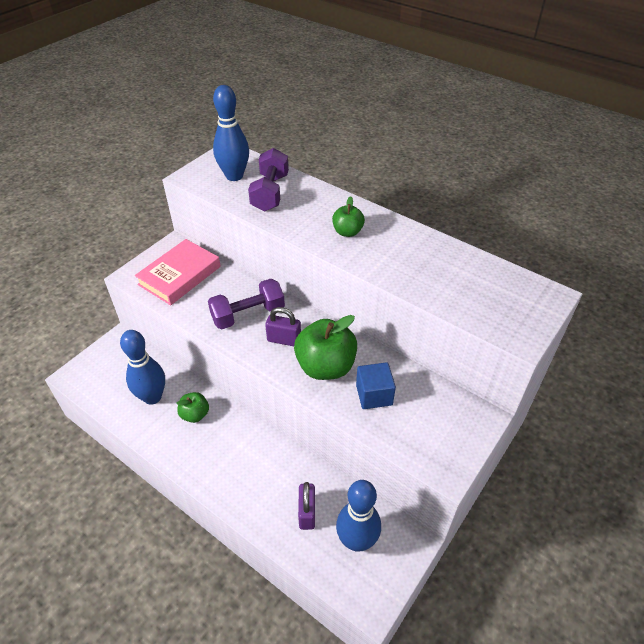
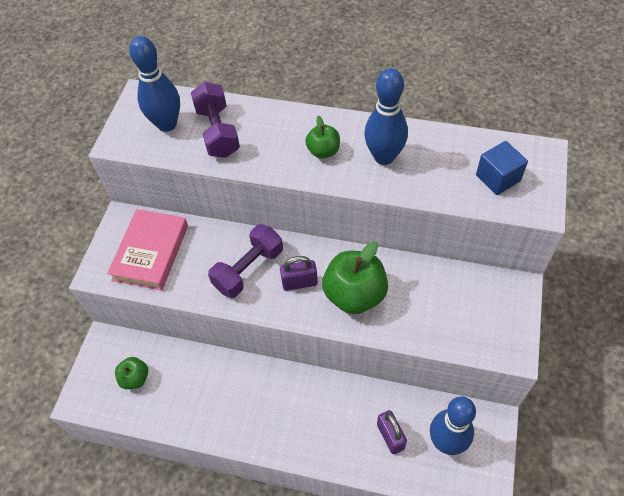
camera: 20 degrees left, 10 degrees up
(152, 397) = (178, 387): blue bowling pin -> blue bowling pin (384, 157)
(195, 414) = (232, 387): green apple -> green apple (135, 378)
(374, 395) = (414, 305): blue cube -> blue cube (498, 178)

